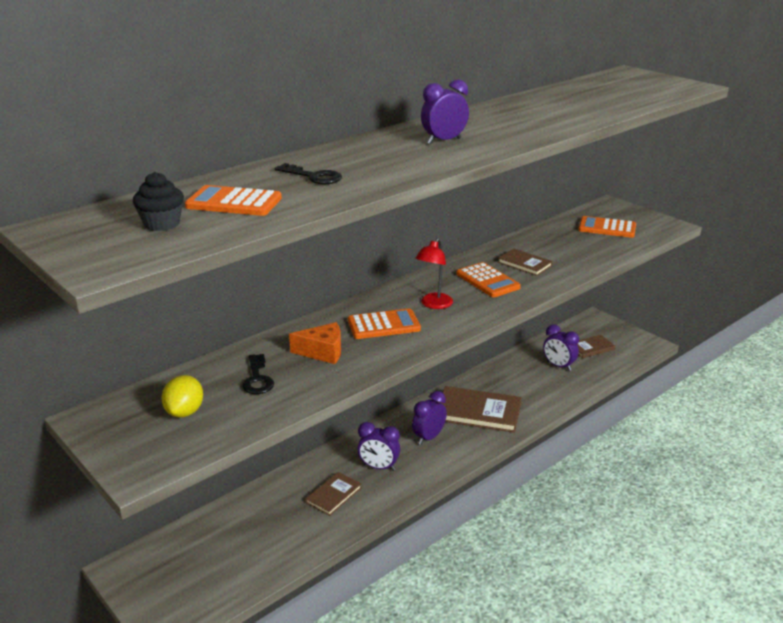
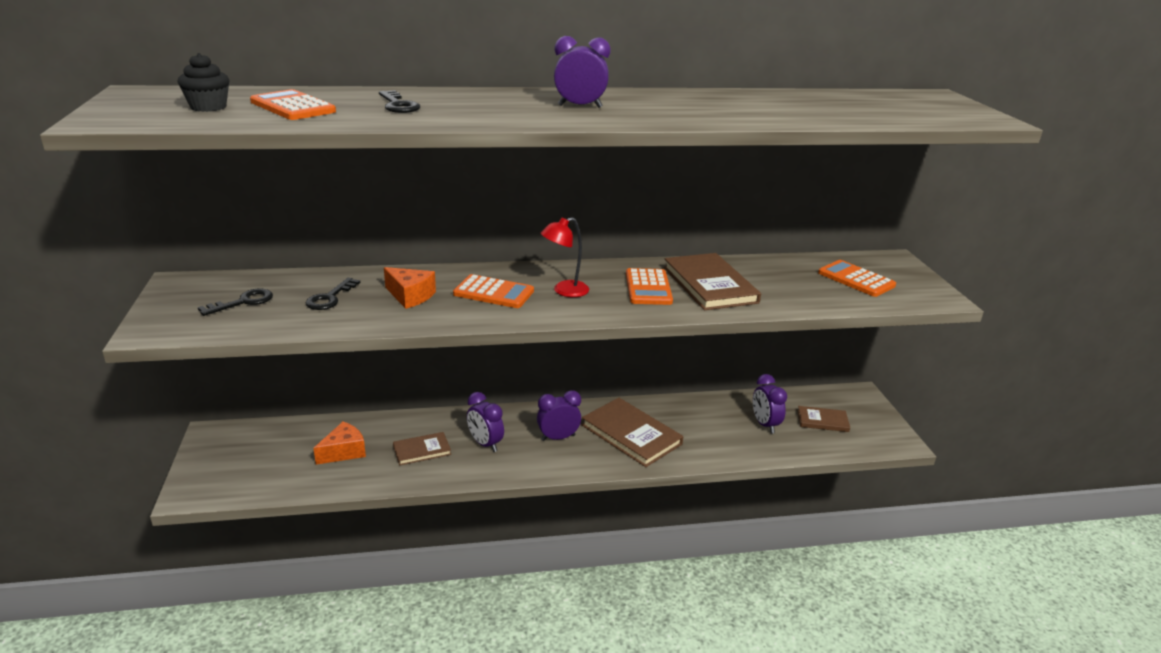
camera: 30 degrees right, 0 degrees up
(185, 412) = (243, 302): yellow lemon -> black key
(268, 526) = (344, 451): none -> orange cheese
(525, 264) = (710, 285): brown book -> brown book, size x1.79

